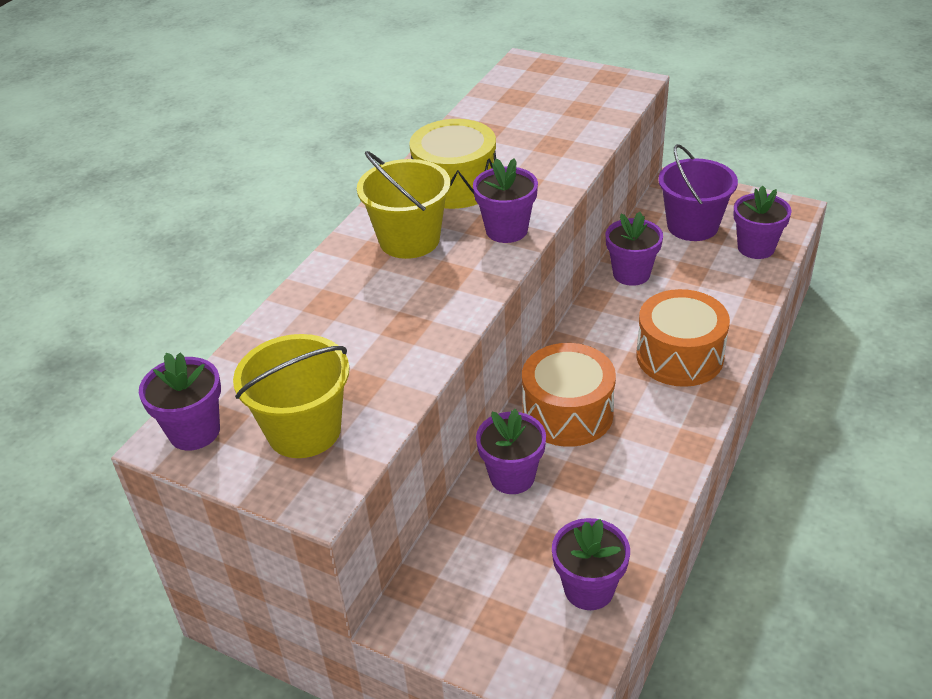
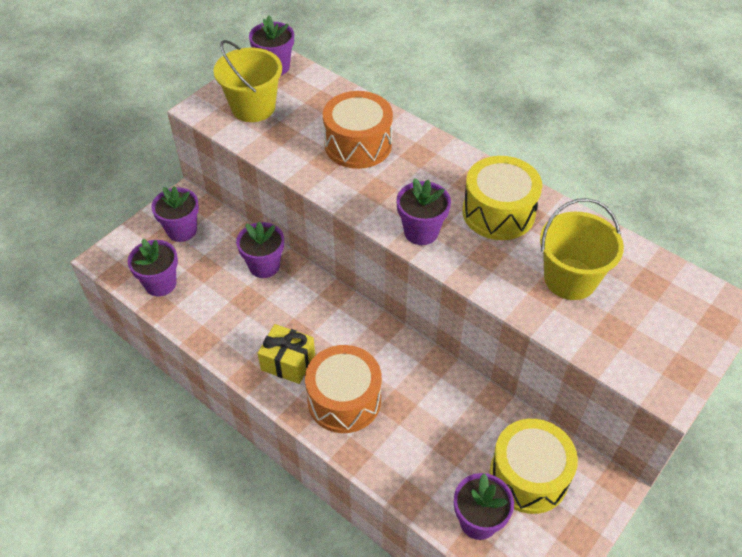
camera: 100 degrees right, 10 degrees up
(409, 240) = (427, 175): yellow bucket -> yellow bucket (570, 279)
(567, 413) = (310, 309): orange drum -> orange drum (358, 144)
(631, 274) = (463, 398): purple flower pot -> purple flower pot (182, 230)
(654, 414) = (288, 362): none -> yellow gift
(692, 226) = (528, 476): purple bucket -> yellow drum

